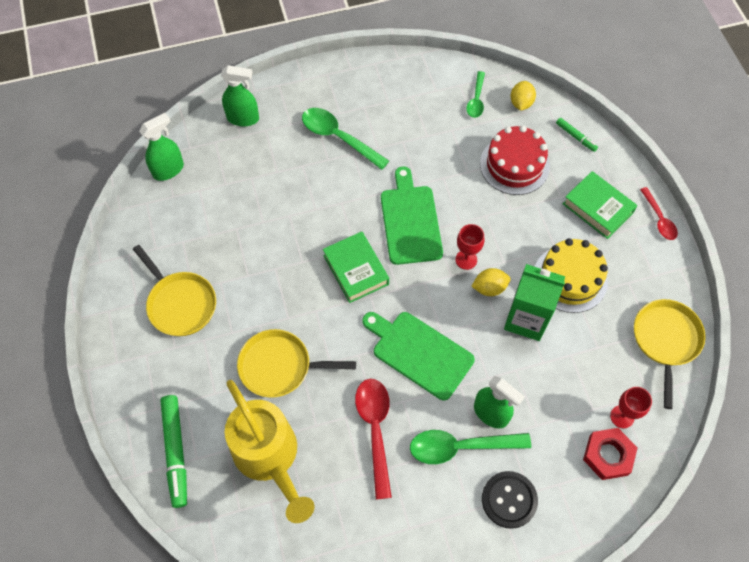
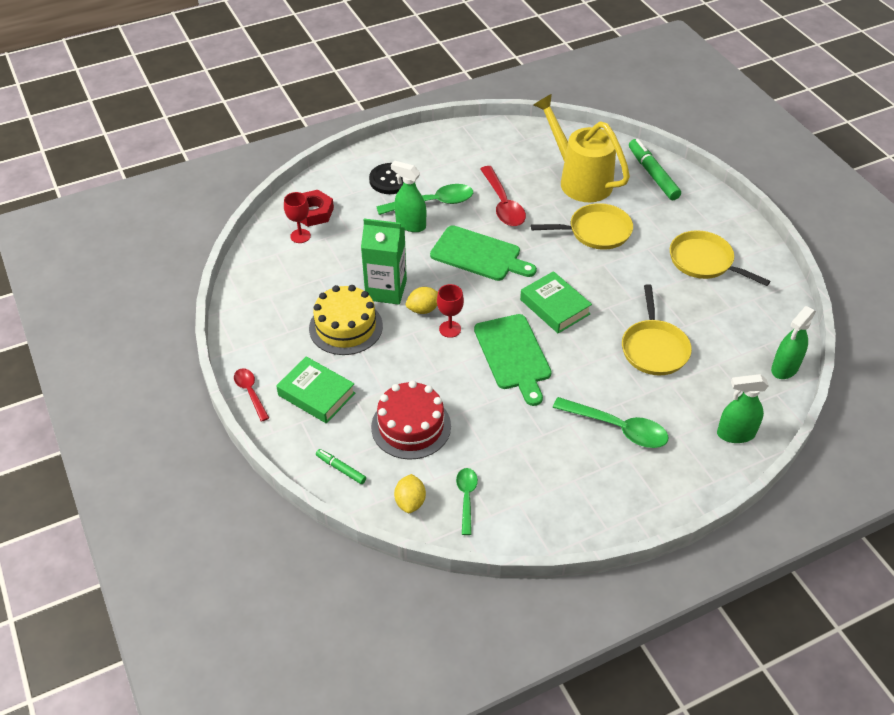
camera: 170 degrees right, 15 degrees down
(665, 340) = (256, 291): yellow pan -> yellow pan (654, 348)

